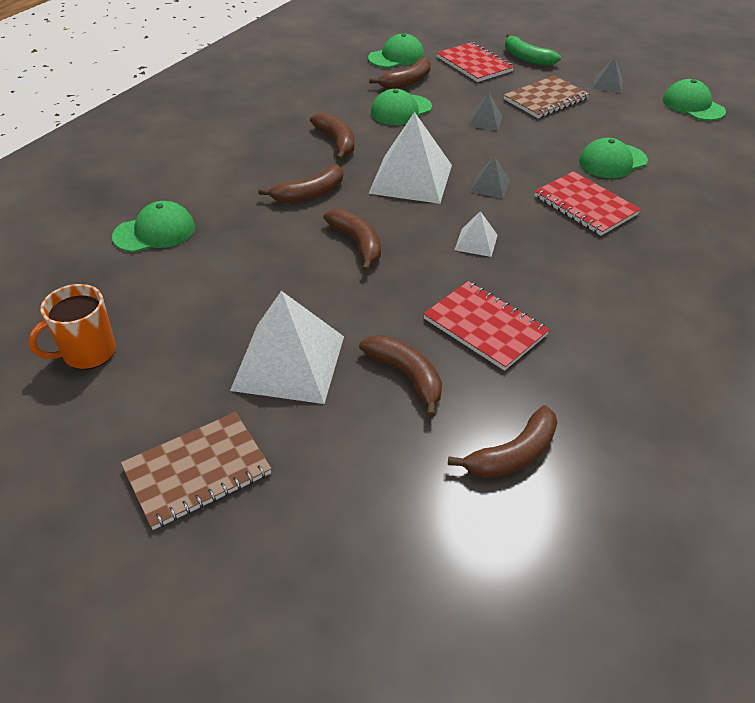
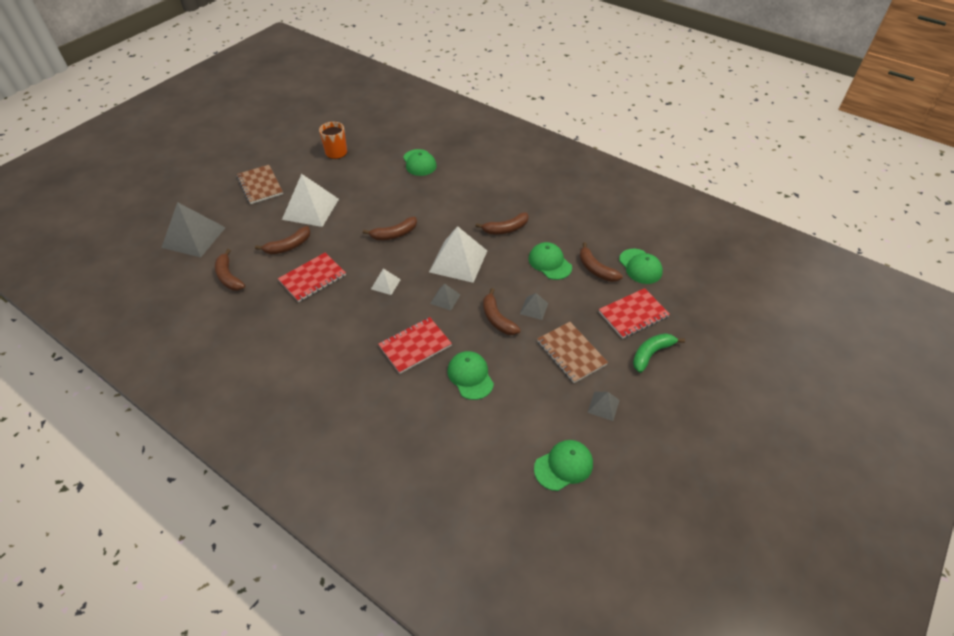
camera: 95 degrees right, 5 degrees up
(309, 194) = (446, 216): brown banana -> brown banana (497, 319)
(399, 565) = (194, 237): none -> grey pyramid

